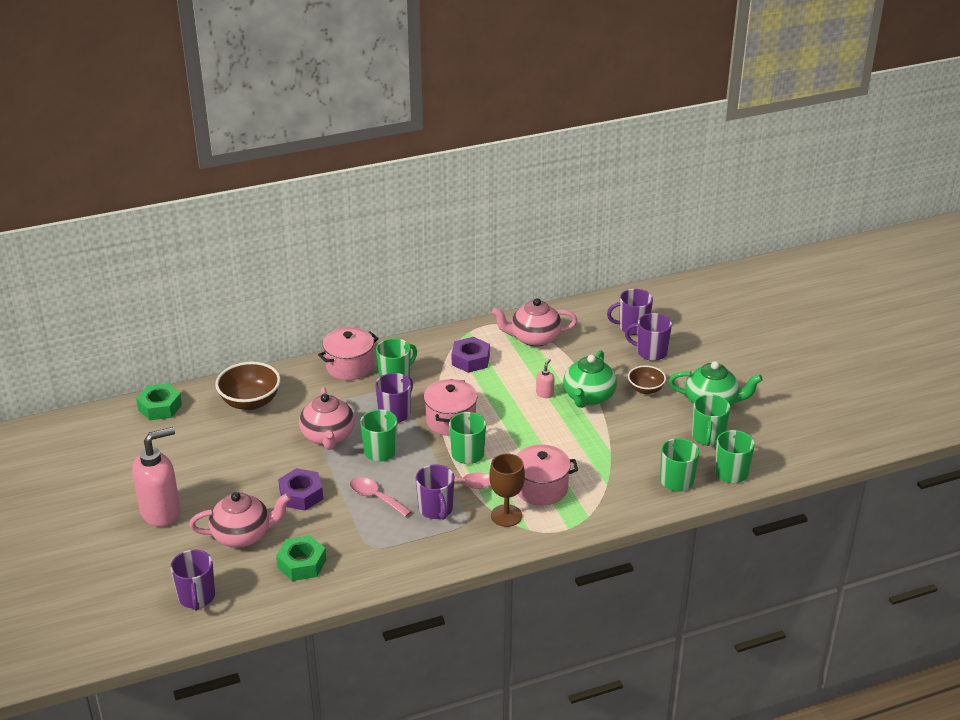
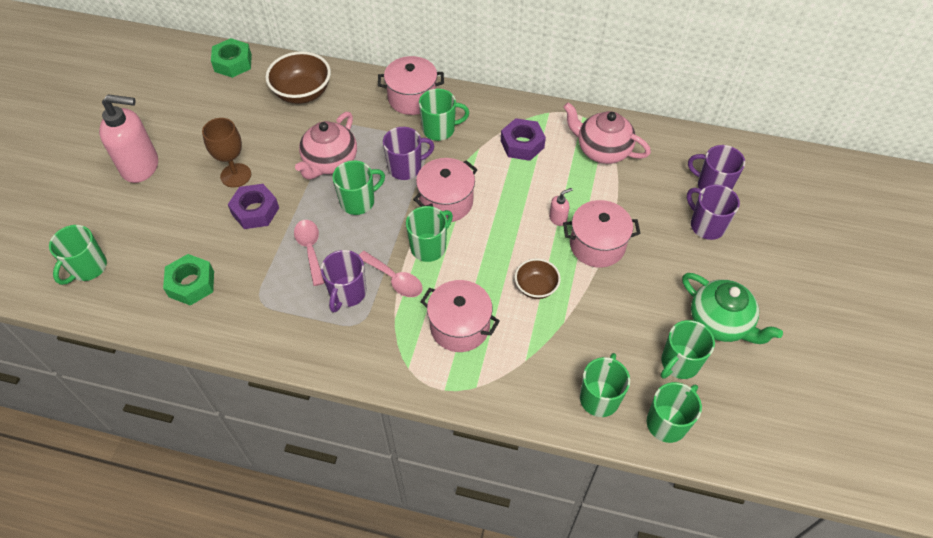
camera: 35 degrees right, 20 degrees up
(196, 597) = (88, 268): purple mug -> green mug
(243, 535) = (176, 226): pink teapot -> none
(506, 515) = (401, 338): brown goblet -> brown goblet (236, 175)
(588, 397) = (597, 245): green teapot -> pink pot
(645, 389) = (663, 267): brown bowl -> brown bowl (536, 287)

